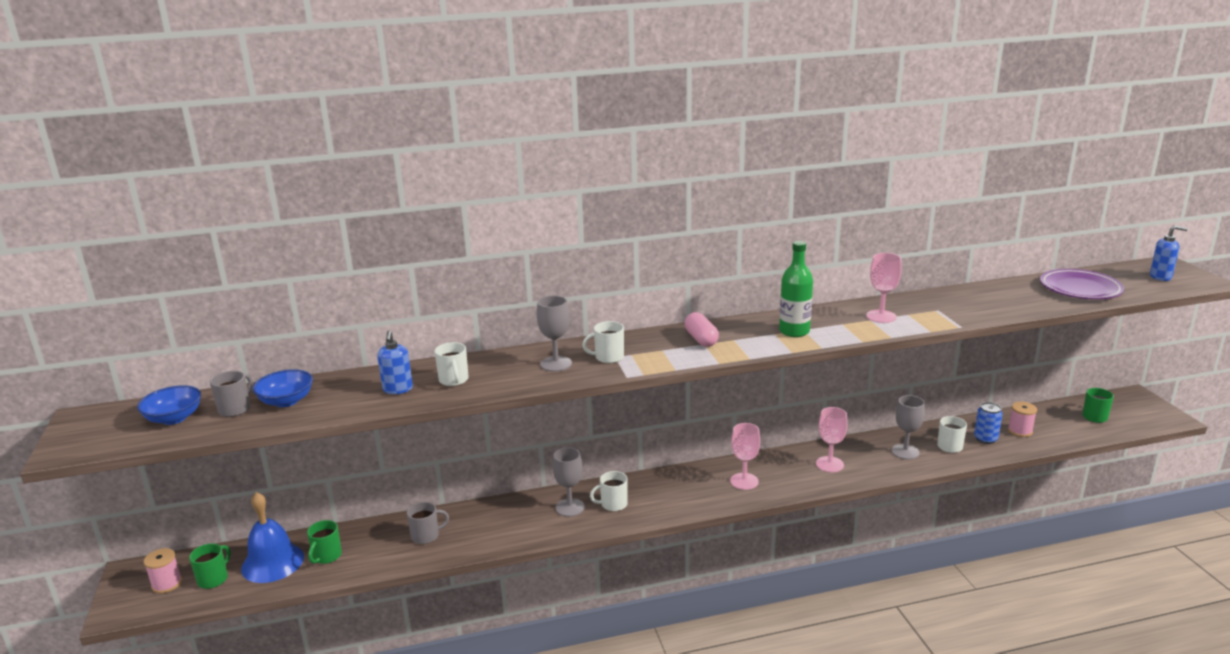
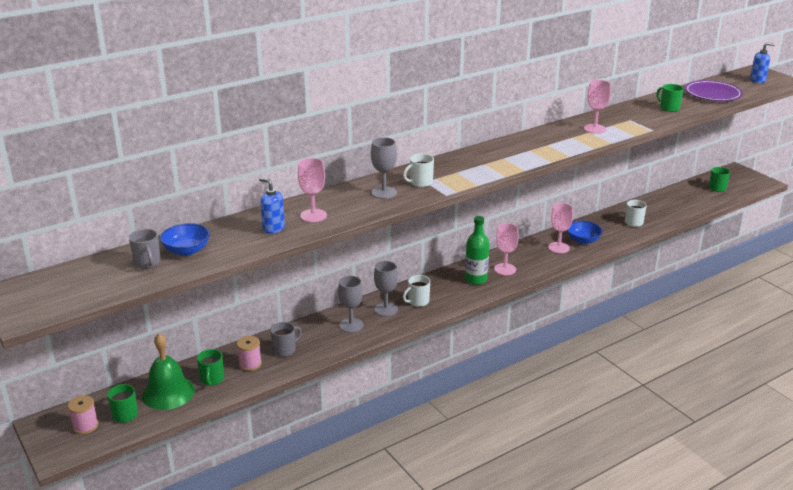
camera: 20 degrees left, 5 degrees up
(174, 418) = (99, 278): blue bowl -> blue bowl (583, 240)
(235, 409) = (147, 263): grey mug -> grey mug turned 150 degrees clockwise
(272, 562) = (168, 392): blue bell -> green bell
(398, 389) = (273, 228): blue soap dispenser -> blue soap dispenser turned 150 degrees clockwise
(454, 380) = (313, 215): white mug -> pink goblet
(701, 339) = (479, 161): pink capsule -> none
(794, 331) = (542, 147): green bottle -> green bottle (476, 279)
(905, 452) = (605, 231): grey goblet -> grey goblet (351, 325)
(985, 439) = (654, 214): blue can -> none
(1003, 300) = (669, 108): none -> green mug
(1020, 431) = (674, 205): pink spool -> pink spool (250, 364)

